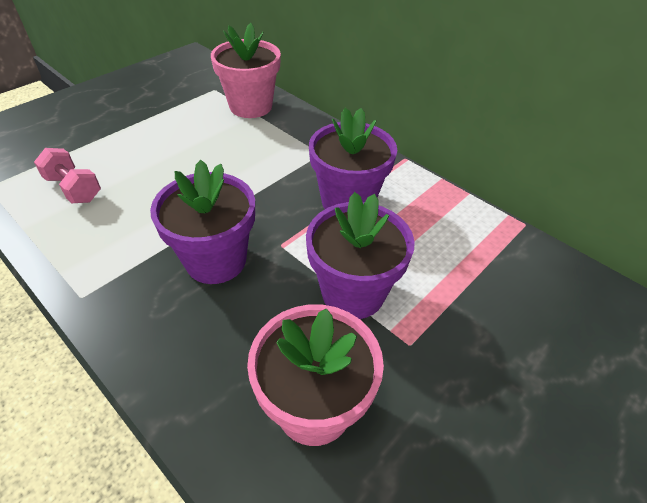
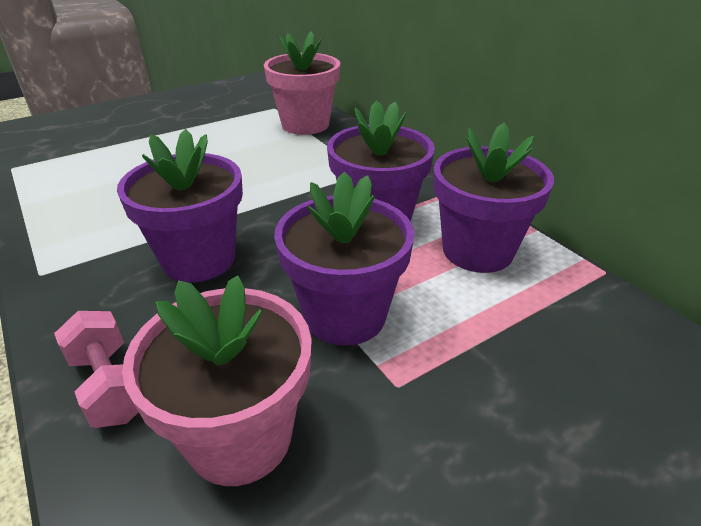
camera: 15 degrees right, 10 degrees down
(74, 189) = (89, 177): pink dumbbell -> pink dumbbell (111, 385)
(432, 219) = (477, 250): none -> purple flower pot

